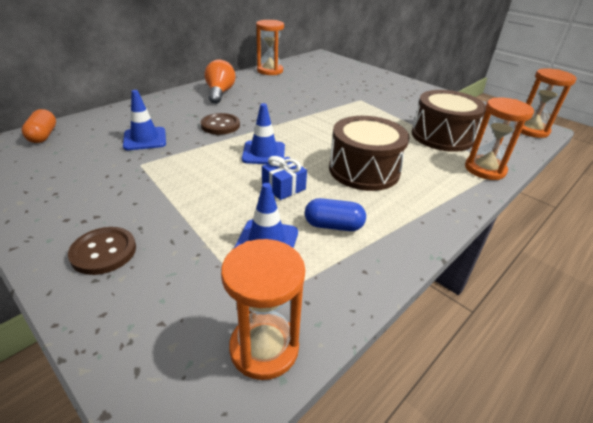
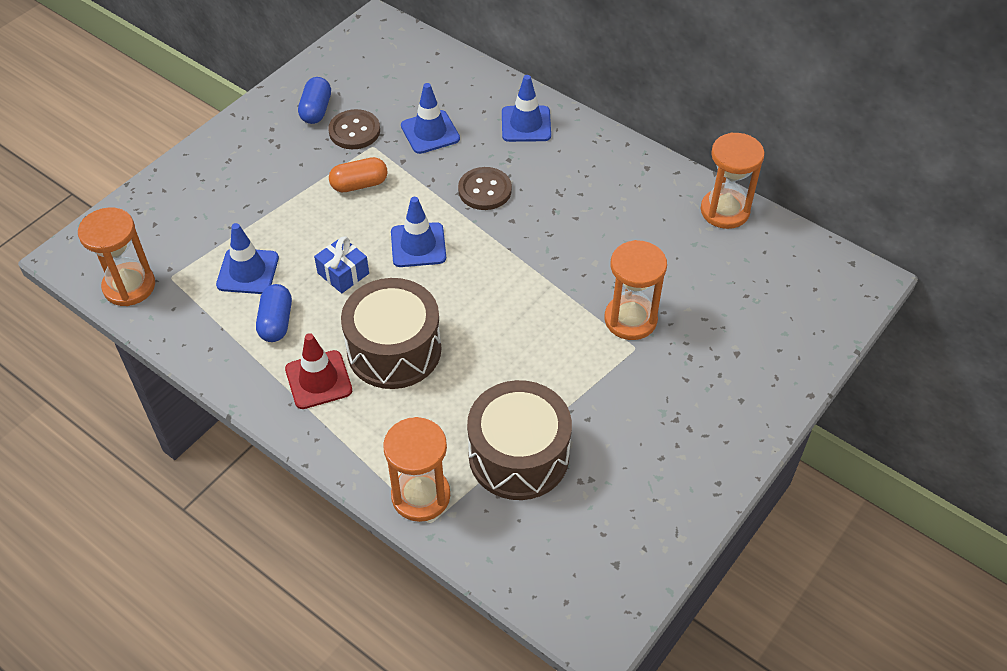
camera: 85 degrees right, 15 degrees up
(43, 136) = (418, 53): orange capsule -> orange capsule (359, 184)
(64, 190) = (316, 110): none -> blue capsule
(103, 252) = (229, 167): brown button -> brown button (354, 131)
(165, 107) = (526, 124): none -> blue traffic cone
(220, 93) = (595, 167): orange light bulb -> none
(396, 205) = (318, 380): none -> red traffic cone
(531, 130) = (581, 608): orange hourglass -> orange hourglass (630, 319)

